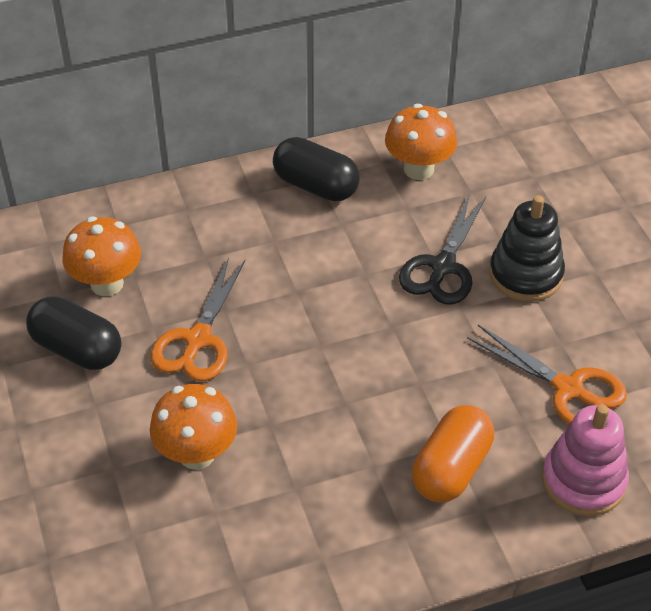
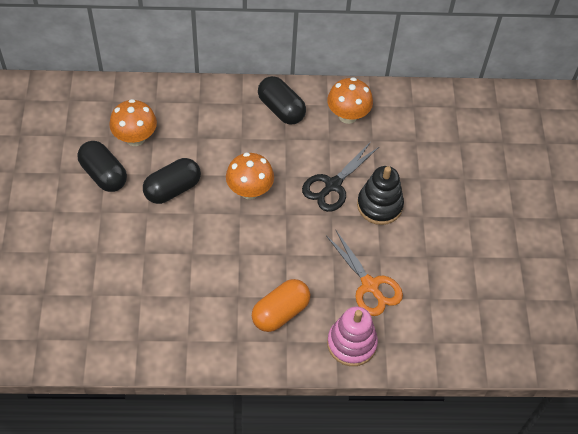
camera: 15 degrees right, 10 degrees up
(196, 454) = (144, 258): orange mushroom -> orange mushroom (249, 190)
(198, 339) = (172, 189): orange scissors -> black capsule

